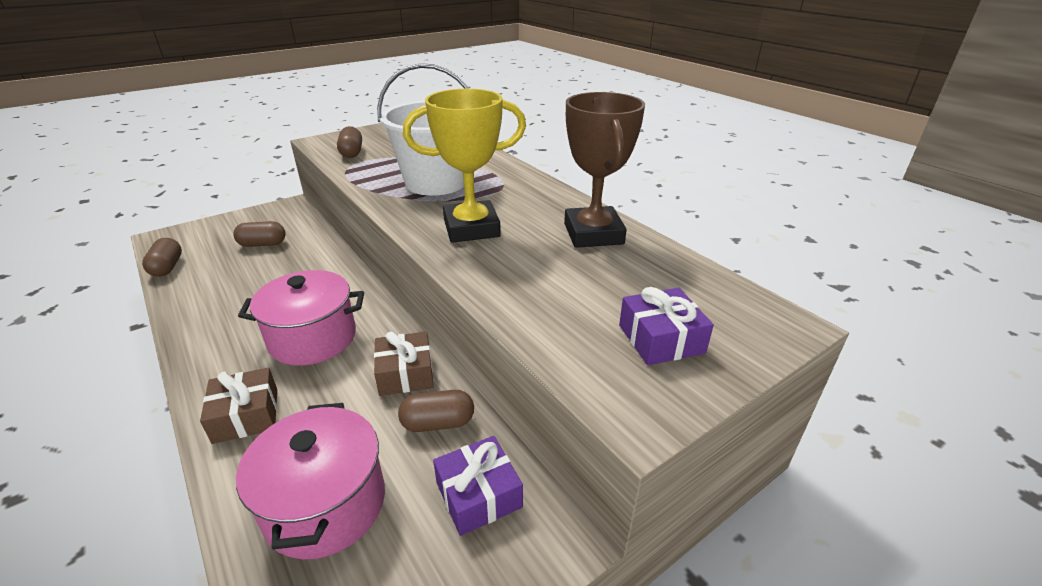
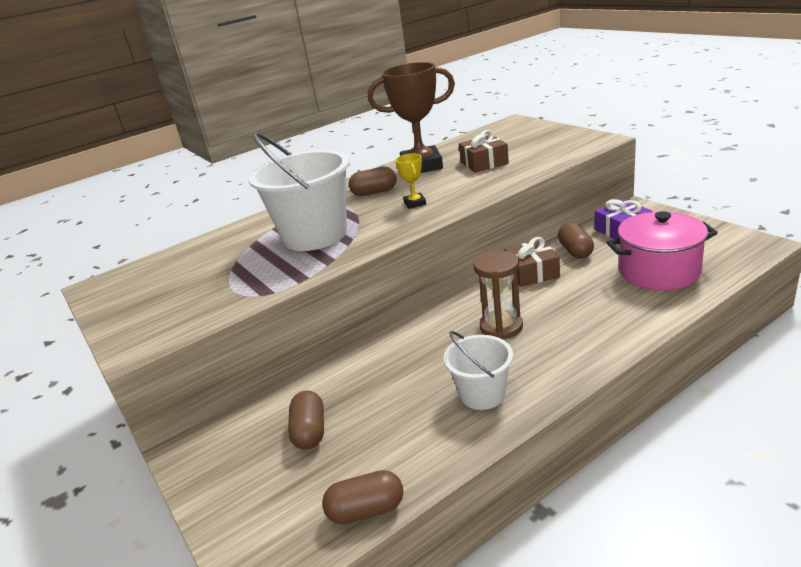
camera: 85 degrees left, 5 degrees down
(226, 319) = (482, 394): none -> white bucket
(246, 415) = (606, 328): brown gift -> brown gift (484, 163)
(313, 338) = (501, 327): pink pot -> brown hourglass
(351, 153) = (201, 306): brown capsule -> brown capsule (374, 192)
(471, 228) = (415, 203): yellow trophy -> yellow trophy, size x0.44
(661, 339) = (538, 141): purple gift -> none

